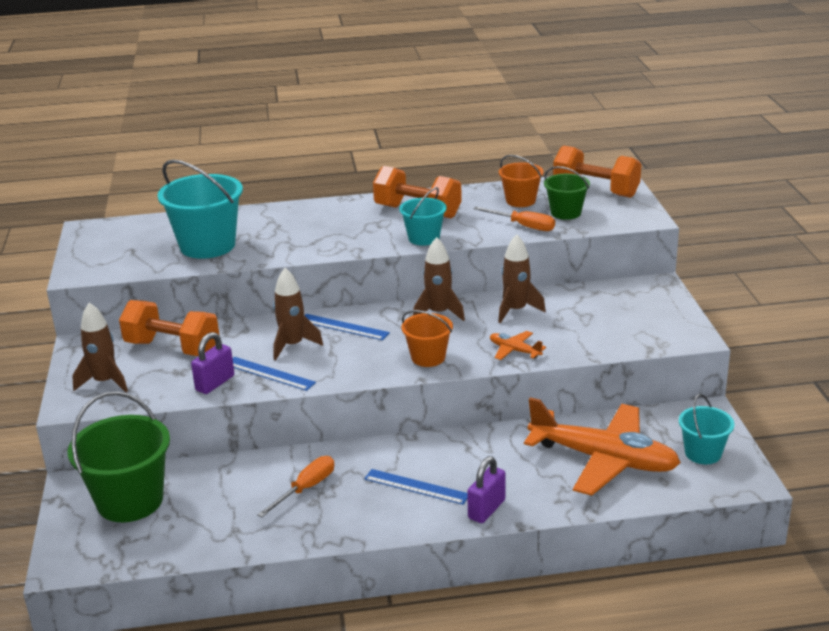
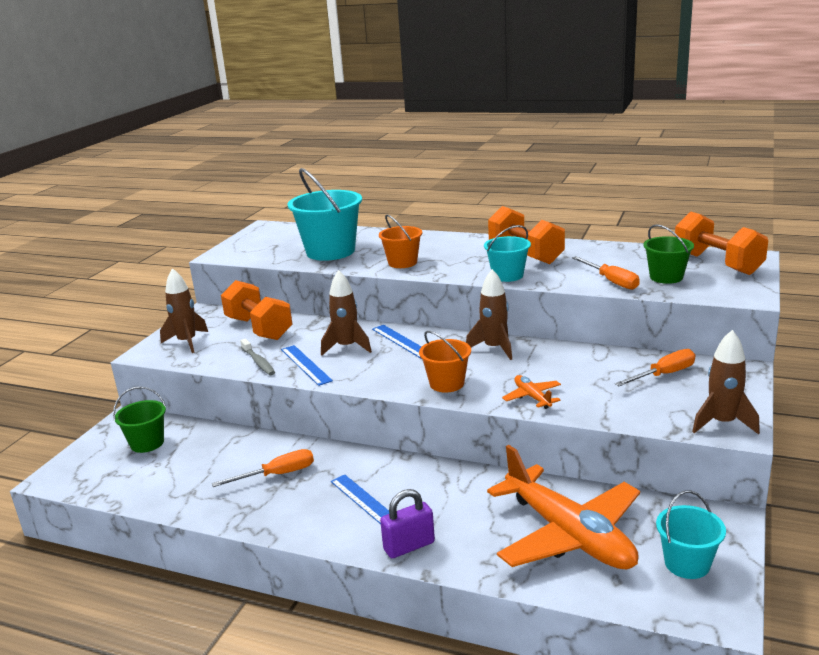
camera: 30 degrees right, 5 degrees down
(130, 501) = (147, 443): green bucket -> green bucket, size x0.56
(215, 383) = (258, 362): purple padlock -> grey toothbrush
(516, 310) = (568, 361): brown rocket -> brown rocket (722, 423)
(520, 201) = (631, 260): orange bucket -> orange bucket (402, 263)
(603, 304) = (664, 375): none -> orange screwdriver

